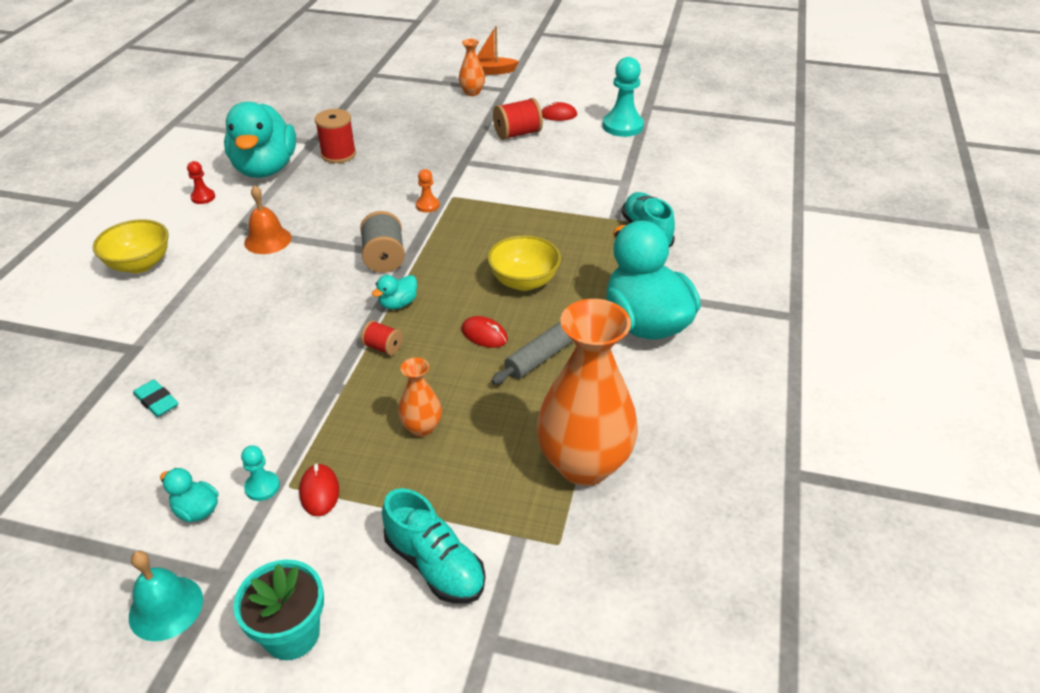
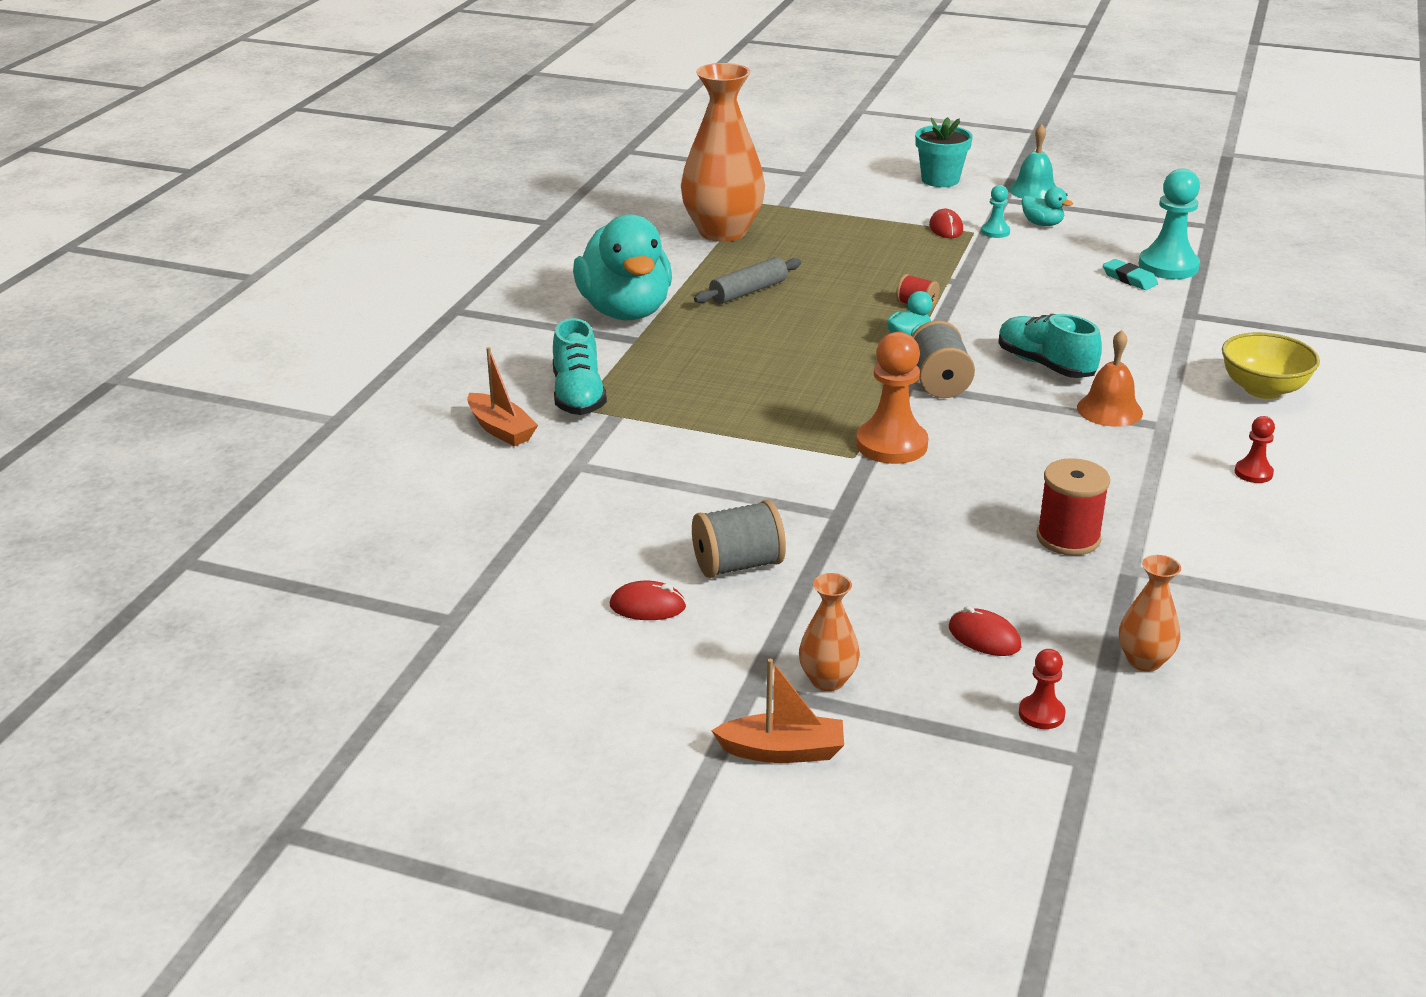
camera: 175 degrees left, 10 degrees down
(265, 169) = (1184, 516): turquoise duck -> none
(383, 86) = (1041, 714): none -> red pawn
(422, 427) = (866, 255): orange vase -> orange vase (1144, 661)
(427, 205) = (891, 445): orange pawn -> orange pawn, size x1.98
(435, 564) = (846, 198): turquoise shoe -> turquoise shoe (1045, 365)
(484, 335) = (807, 310): red mouse -> red mouse (984, 637)
(517, 134) = (737, 565): red spool -> grey spool
(524, 281) = (757, 352): yellow bowl -> none
(622, 126) = (529, 572): turquoise pawn -> turquoise pawn (1168, 266)
(684, 204) = (501, 429): none -> orange boat

